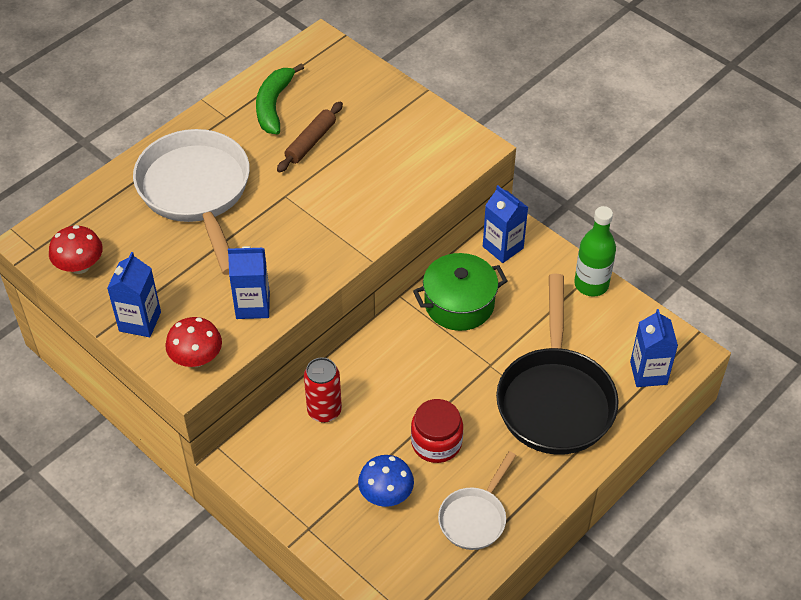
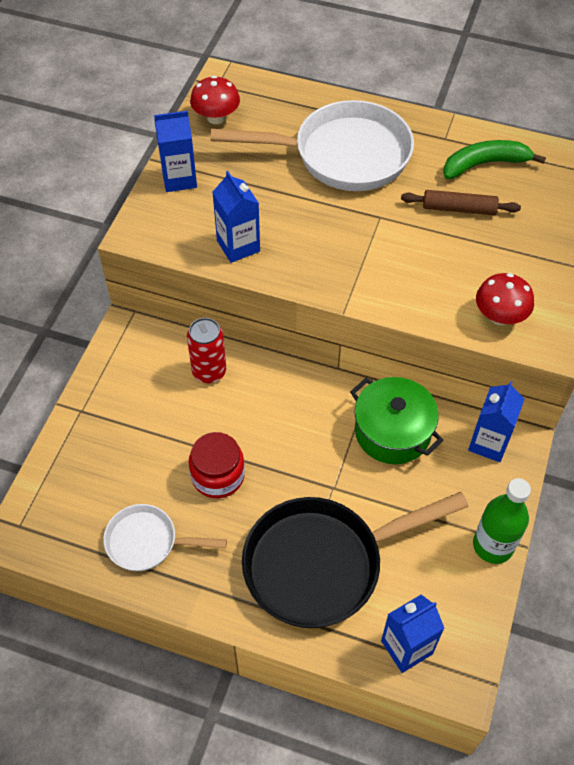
camera: 65 degrees right, 5 degrees up
(196, 192) = (342, 155): white pan -> white pan turned 45 degrees clockwise
(196, 358) = (160, 231): red mushroom -> red mushroom (500, 316)
(386, 494) = (141, 457): blue mushroom -> none

